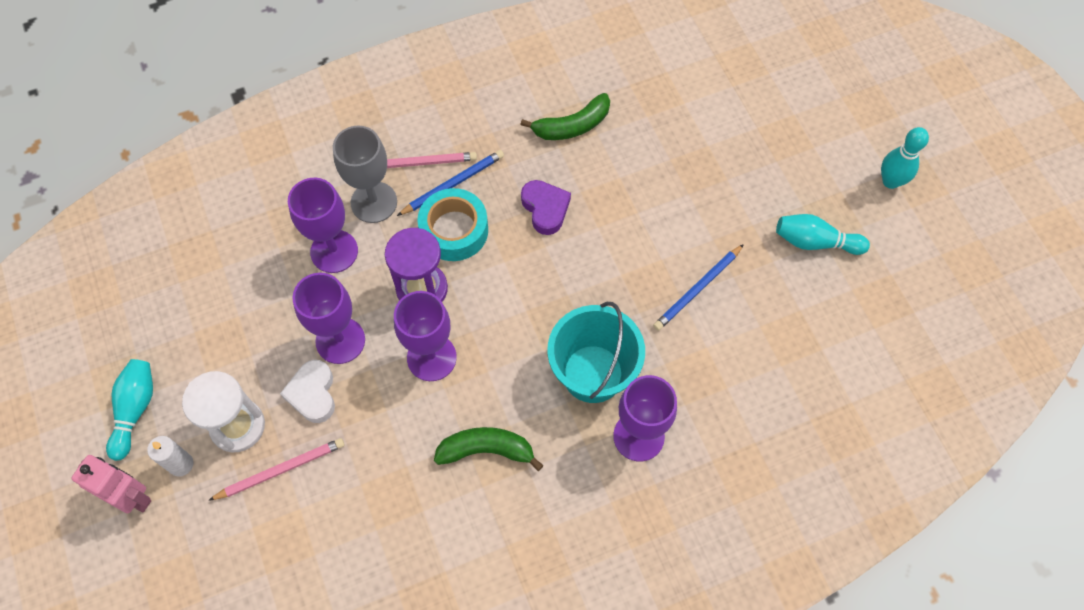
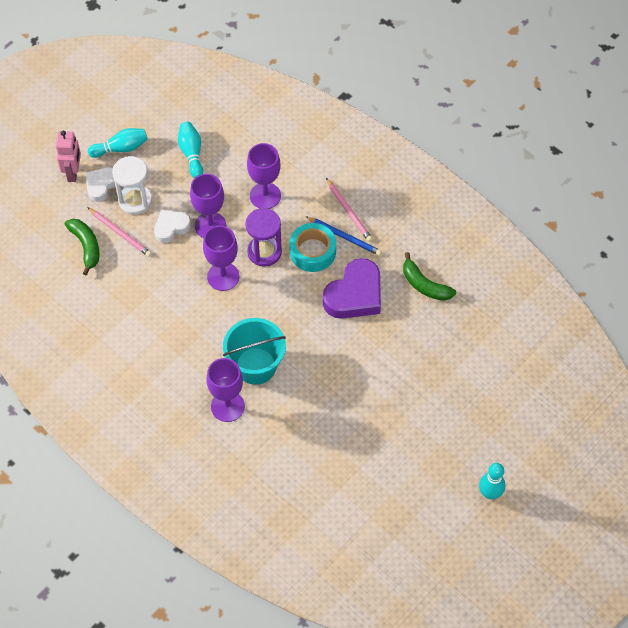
camera: 65 degrees right, 5 degrees down
(181, 464) = (101, 185): white candle -> white heart
(374, 202) = (309, 201): grey goblet -> none
(486, 450) = (180, 329): green banana -> green banana (86, 246)
(545, 209) = (355, 295): purple heart -> purple heart, size x1.70
(697, 289) = (343, 403): blue pencil -> none
(815, 242) = (415, 461): turquoise bowling pin -> turquoise bowling pin (191, 153)

